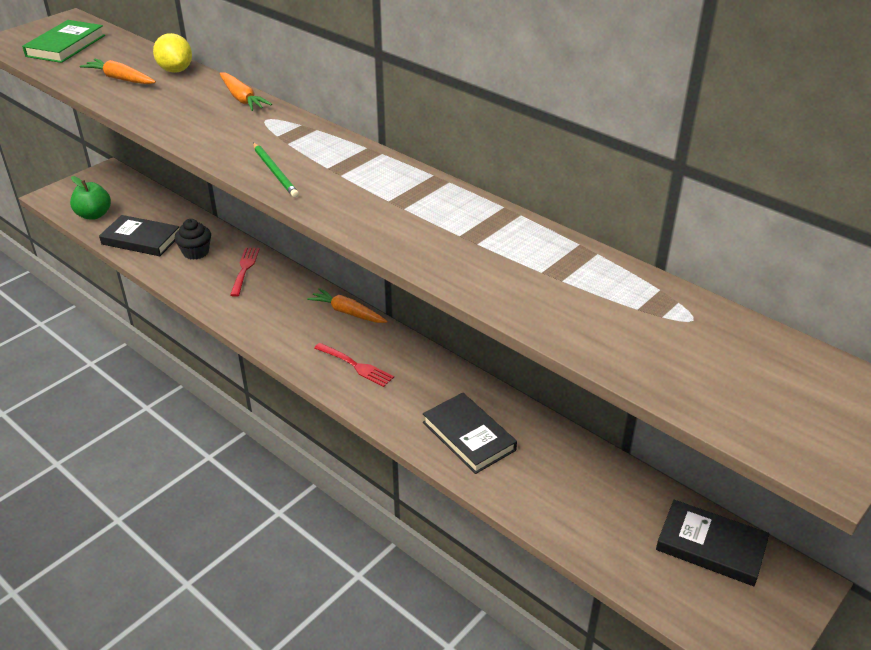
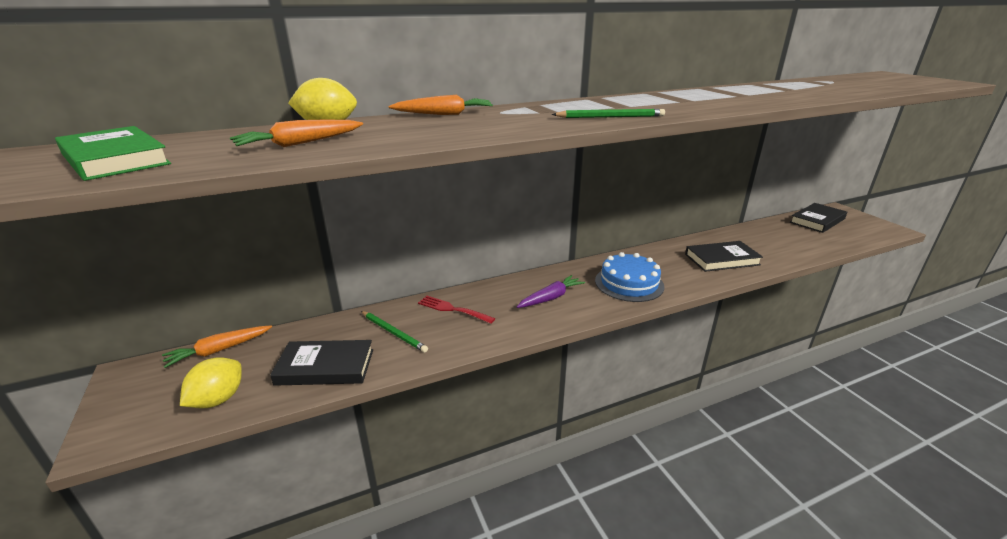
camera: 65 degrees left, 10 degrees down
(94, 215) = (218, 399): green apple -> yellow lemon
(141, 239) = (325, 367): black book -> black book turned 45 degrees clockwise
(196, 252) = (393, 333): black cupcake -> green pencil
(295, 319) = (551, 298): none -> purple carrot
(347, 312) = (557, 274): orange carrot -> orange carrot (219, 350)
(355, 366) = (629, 283): red fork -> blue cake

